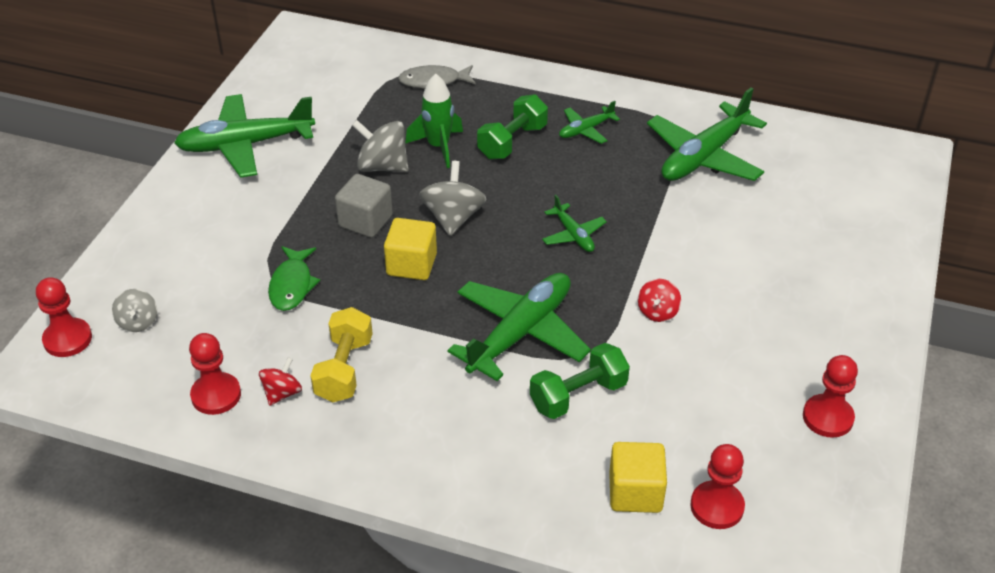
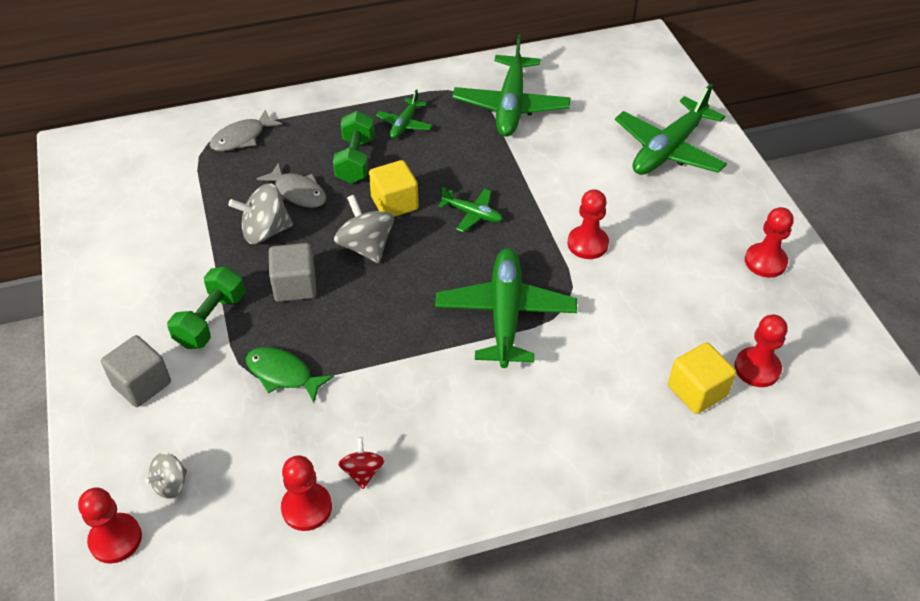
camera: 35 degrees left, 5 degrees up
(138, 322) = (171, 484): grey spinning top -> grey spinning top turned 90 degrees clockwise
(184, 238) = (142, 384): none -> grey cube
(245, 145) = (120, 271): green plane -> green plane (668, 150)
(292, 285) = (283, 374): green fish -> green fish turned 150 degrees clockwise
(344, 369) = (395, 421): yellow dumbbell -> none
(411, 264) = (368, 303): yellow cube -> yellow cube (394, 203)
(438, 147) = (298, 192): green rocket -> grey fish
(578, 395) = (592, 340): green dumbbell -> green dumbbell (211, 320)
(657, 312) = (587, 244): red spinning top -> red pawn

